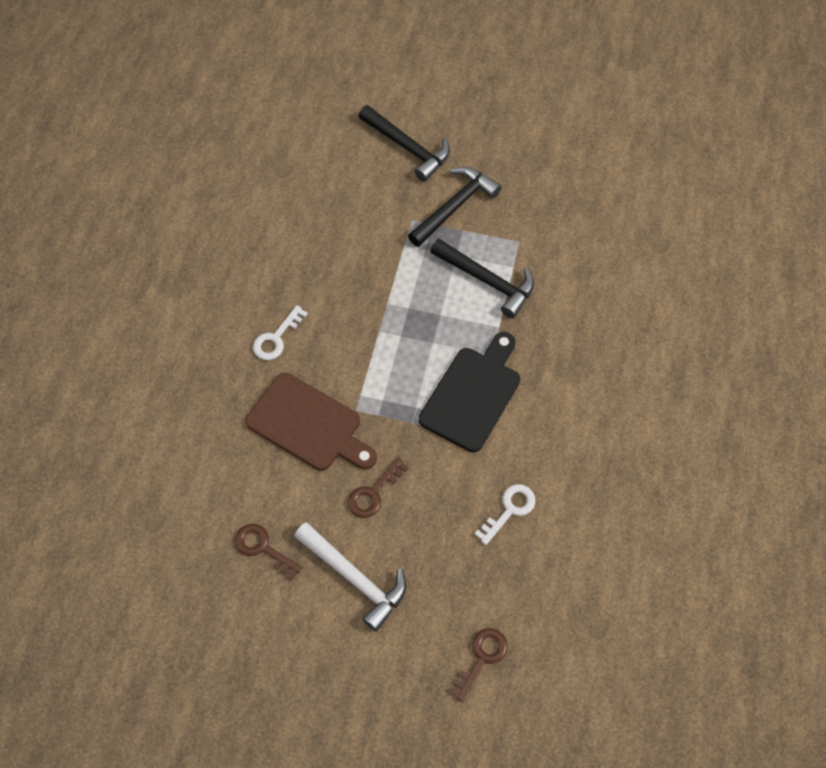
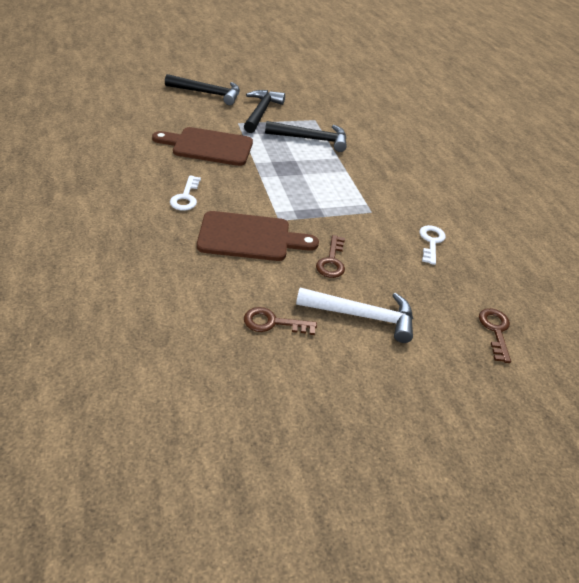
camera: 35 degrees left, 20 degrees down
(349, 257) = (208, 146): none -> brown cutting board
(473, 394) = (352, 192): black cutting board -> none

